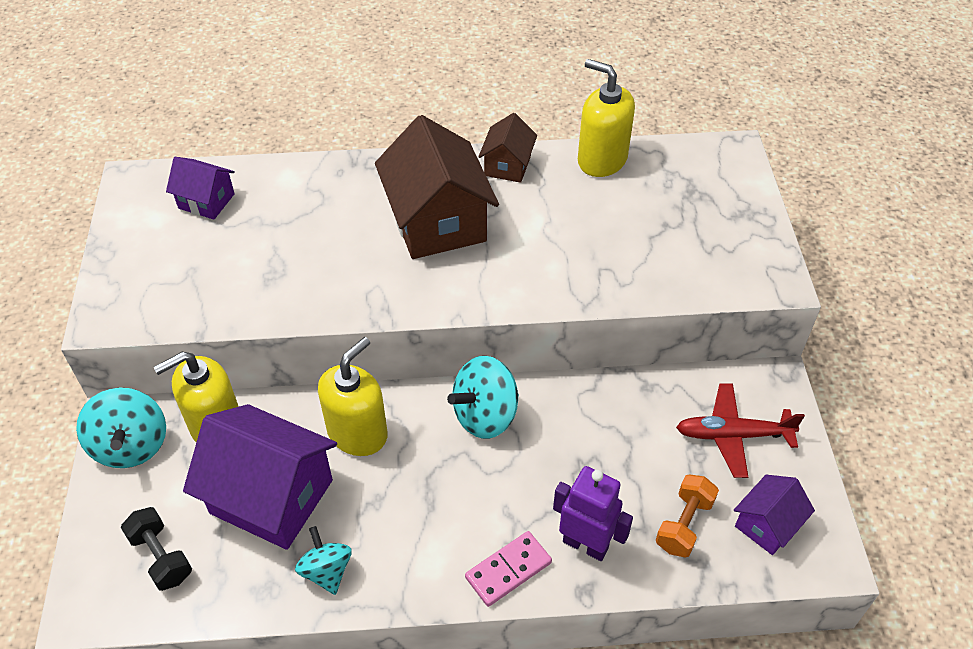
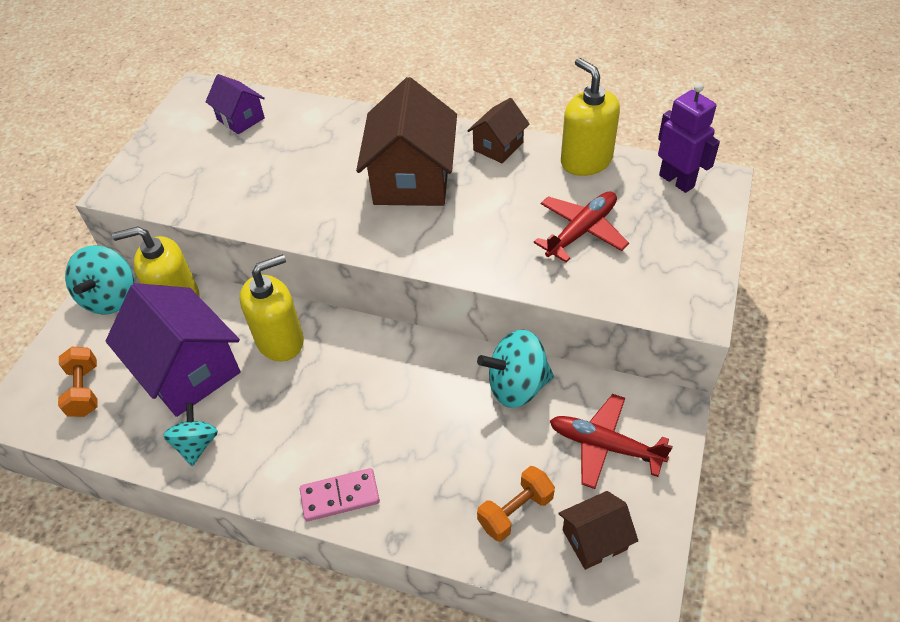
camera: 25 degrees right, 0 degrees up
(161, 557) = (85, 390): black dumbbell -> orange dumbbell
(485, 415) = (391, 358): turquoise spinning top -> turquoise spinning top (516, 386)
(585, 544) = (417, 498): purple robot -> purple robot (677, 181)
(634, 232) = (581, 231): none -> red plane
(767, 525) = (594, 539): purple house -> brown house

